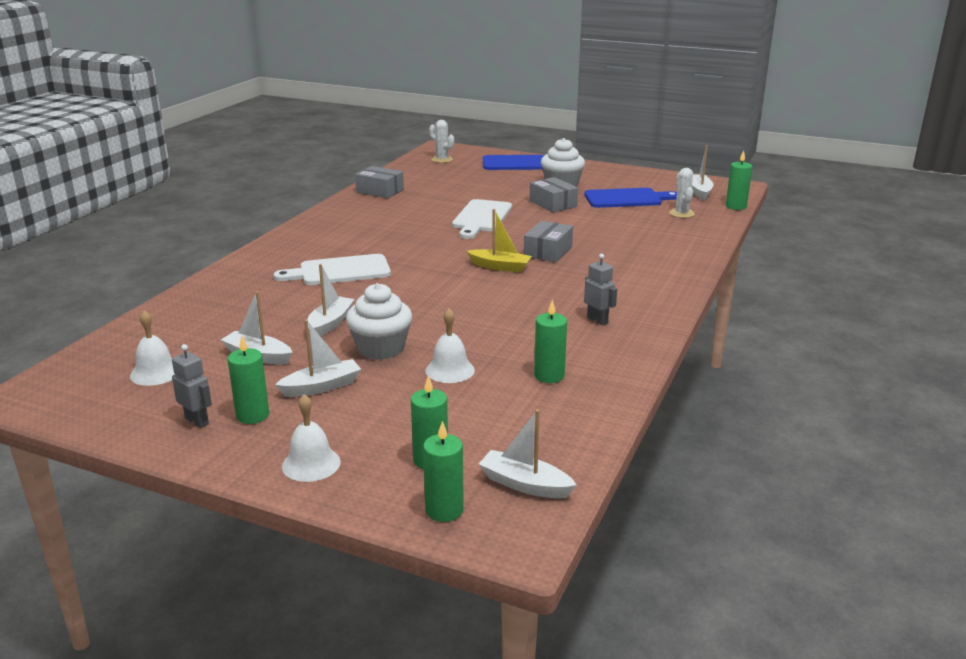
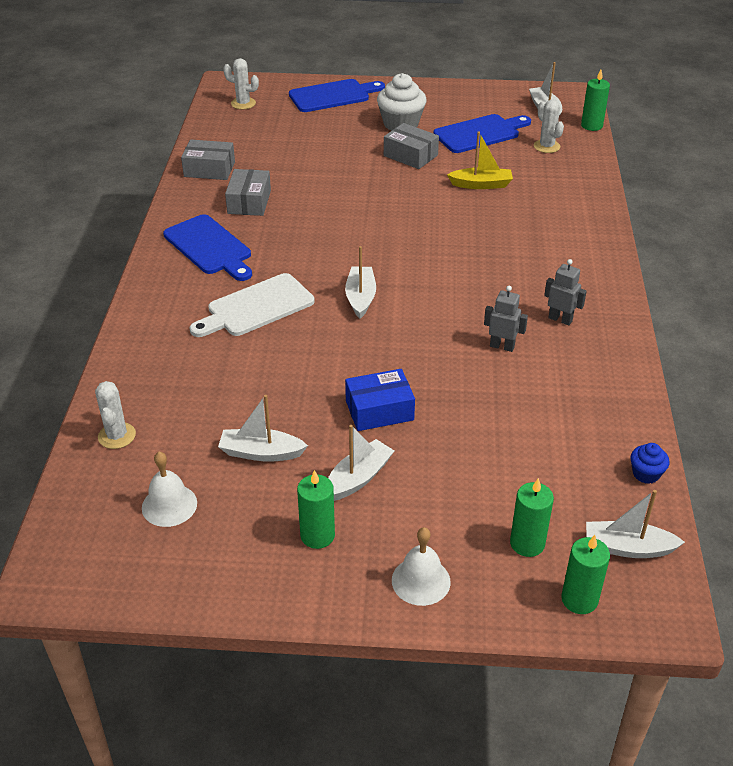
camera: 20 degrees left, 15 degrees up
(158, 325) = (117, 436): none -> white cactus
(197, 421) = (266, 559): grey robot -> grey robot (502, 346)
(330, 324) = (302, 388): white boat -> white boat (360, 298)
(337, 233) = (210, 247): none -> blue cutting board
(381, 348) = (379, 410): white cupcake -> blue box
(450, 370) = (467, 423): white bell -> none
(481, 218) = (350, 192): white cutting board -> none
(500, 267) = (419, 264): yellow boat -> yellow boat (481, 185)
(548, 251) = (452, 230): grey box -> grey box (249, 202)
(549, 376) = (563, 406): green candle -> none
(589, 436) = (646, 474): none -> blue cupcake

